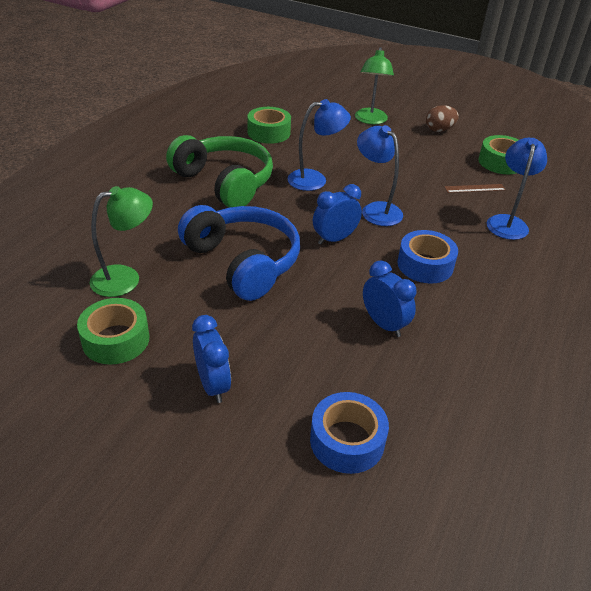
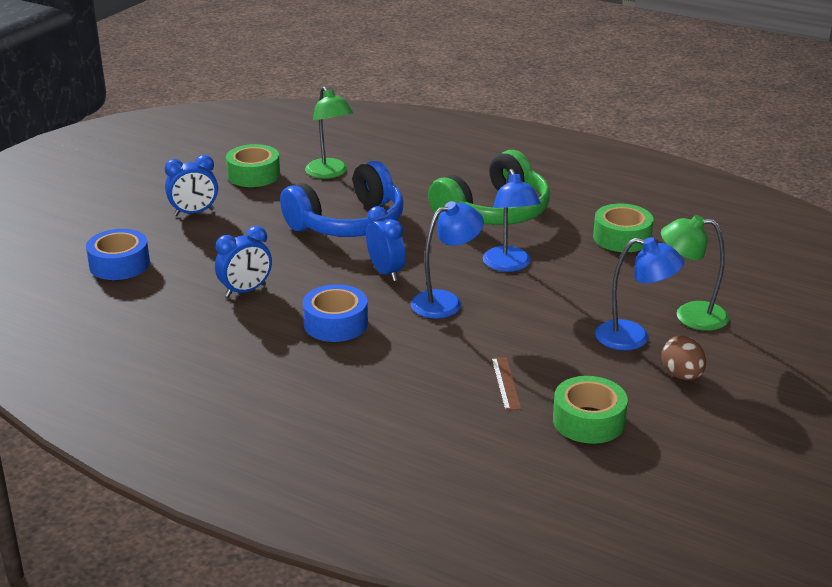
camera: 95 degrees right, 10 degrees down
(507, 222) = (423, 397): blue lamp -> blue lamp (633, 338)

